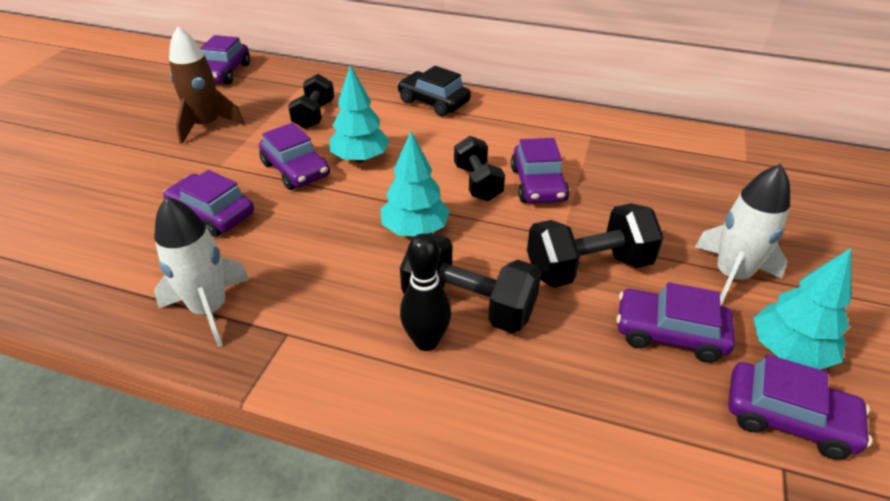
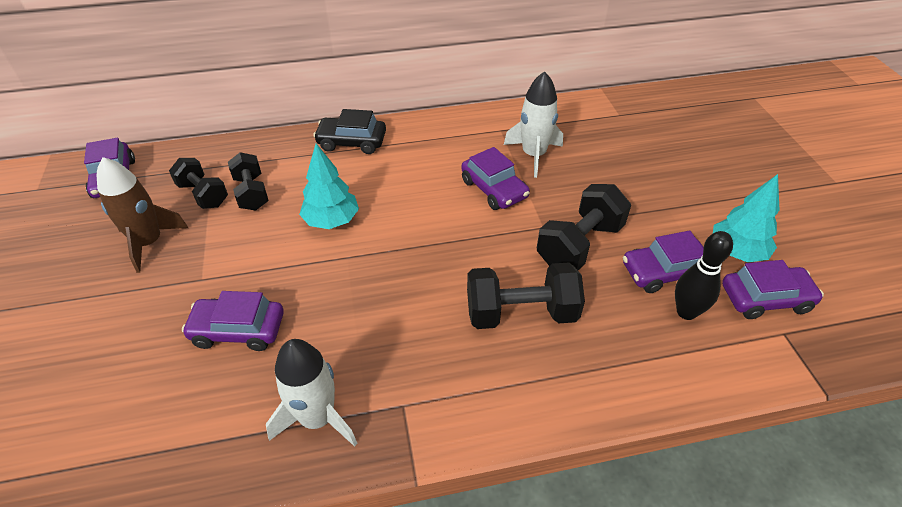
camera: 30 degrees left, 5 degrees up
(295, 170) = (281, 254): purple car -> none
(415, 230) = (431, 268): turquoise tree -> none
(426, 341) = (514, 357): black bowling pin -> black bowling pin (686, 312)
(477, 183) = (447, 206): black dumbbell -> black dumbbell (203, 195)
(731, 276) = (670, 211): white rocket -> white rocket (534, 155)

